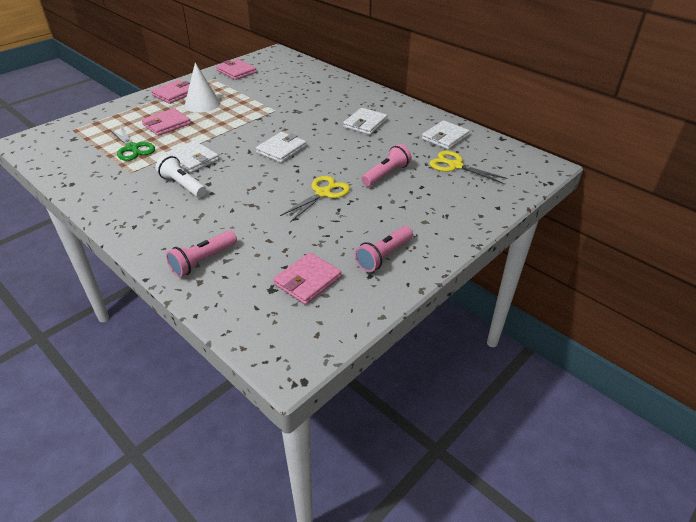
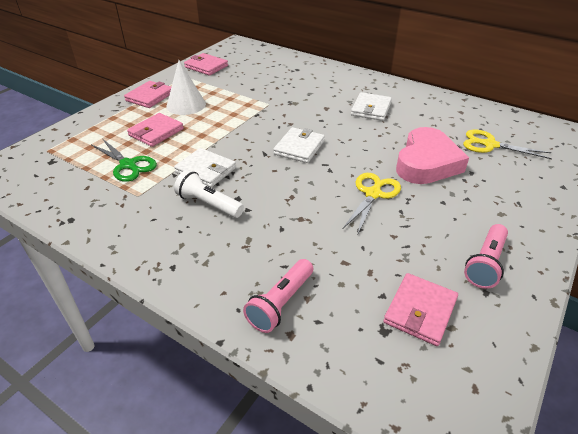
camera: 10 degrees left, 0 degrees up
(386, 174) = (426, 163): pink flashlight -> pink heart
(445, 137) = (459, 115): white wallet -> none

